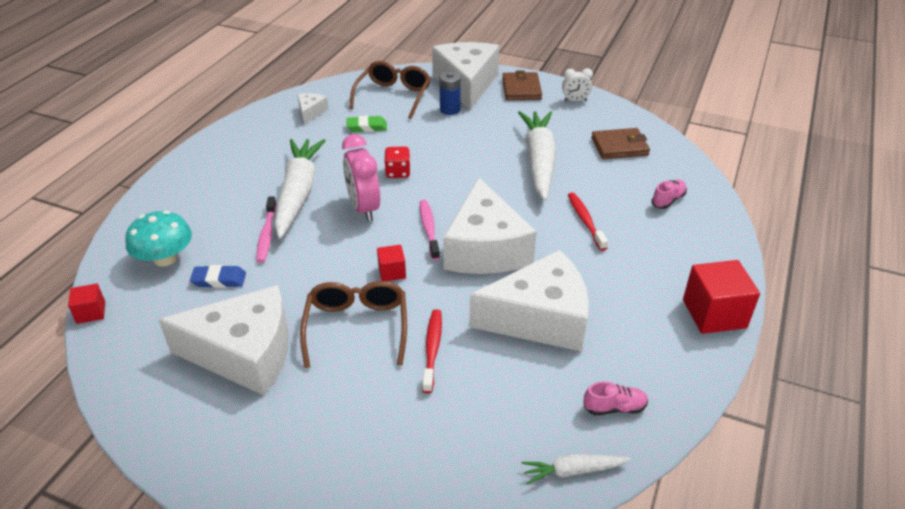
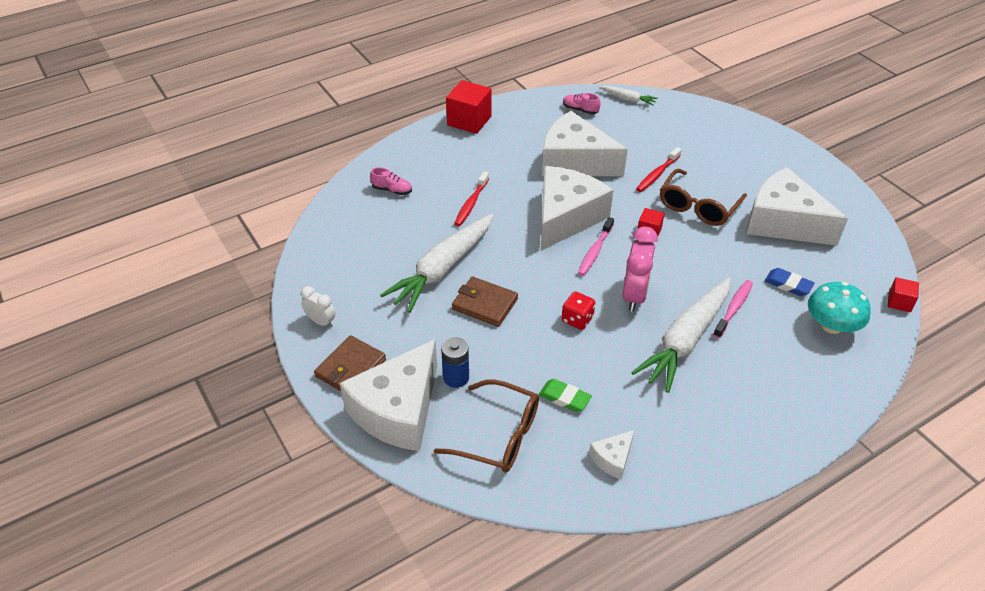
camera: 145 degrees left, 5 degrees up
(393, 96) = (498, 435): brown glasses -> brown glasses turned 120 degrees counterclockwise
(619, 146) = (358, 250): brown wallet -> brown wallet (485, 304)
(668, 200) = (392, 190): pink shoe -> pink shoe turned 150 degrees counterclockwise

